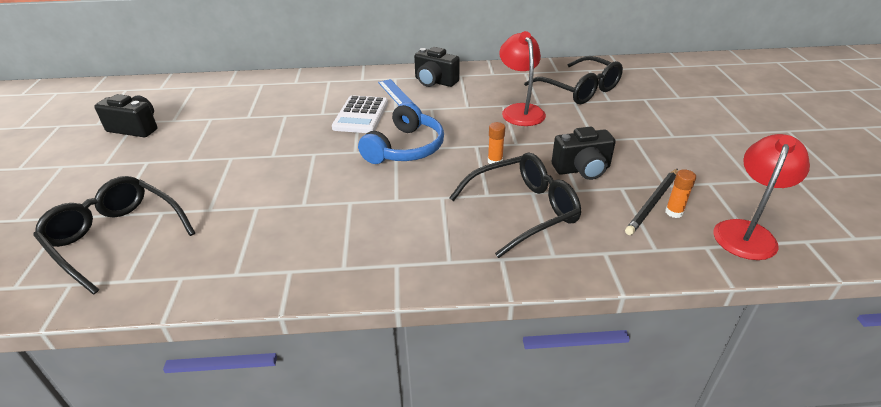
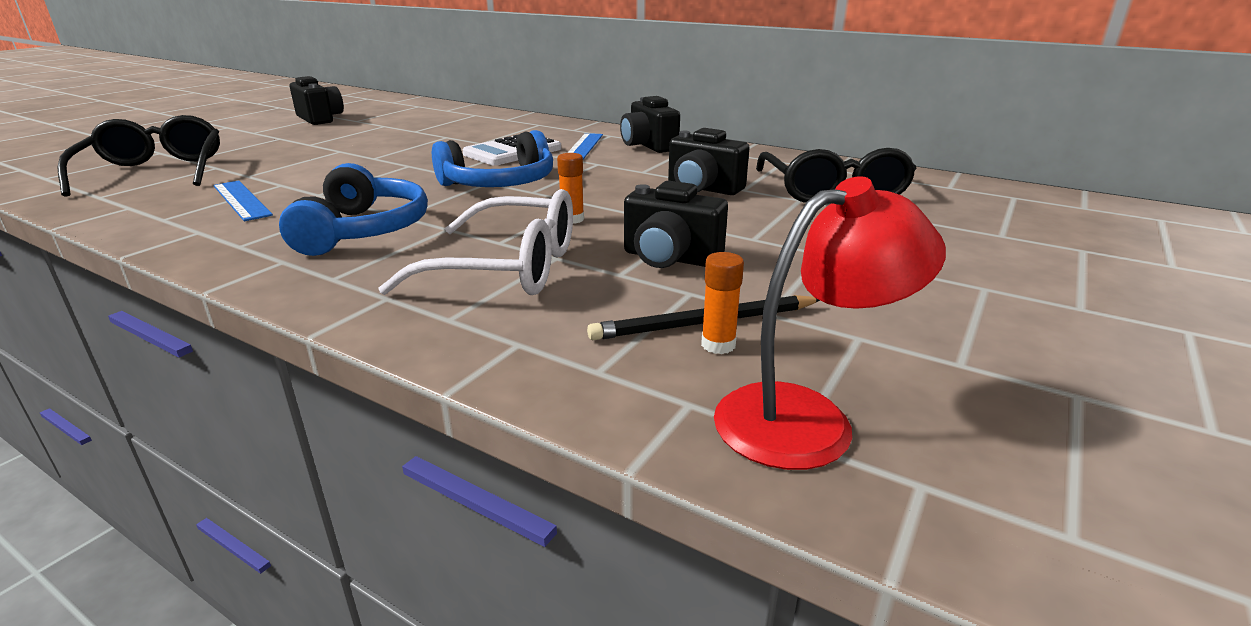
camera: 35 degrees right, 10 degrees down
(259, 233) = (241, 200): none -> blue ruler
(397, 221) = (362, 230): none -> blue headphones
(520, 110) = (703, 189): red lamp -> black camera
(523, 210) = (508, 268): black glasses -> white glasses

